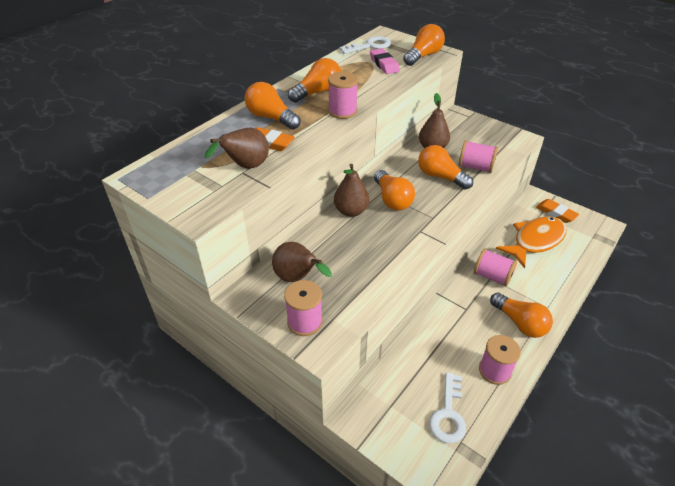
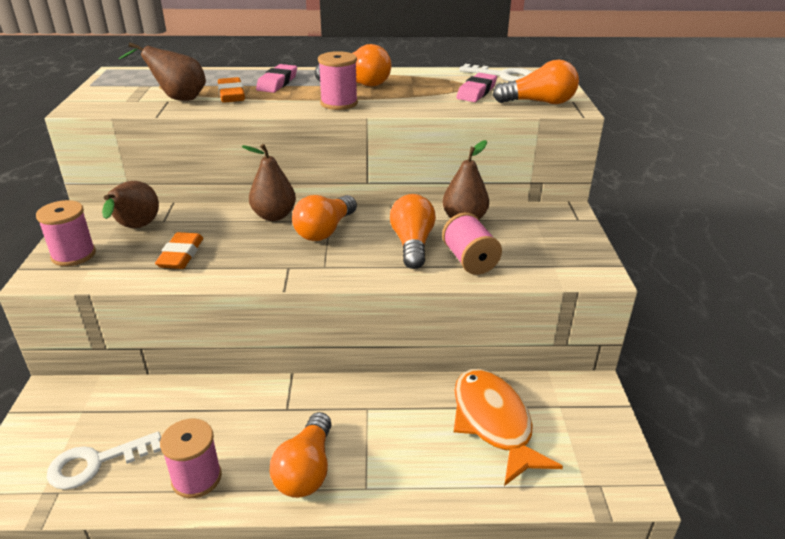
camera: 50 degrees right, 10 degrees down
(271, 118) = (277, 83): orange light bulb -> pink eraser
(492, 276) = (371, 408): pink spool -> none
(535, 241) = (494, 423): orange fish -> orange fish turned 120 degrees counterclockwise
(556, 213) = (586, 421): orange eraser -> orange eraser (181, 255)

